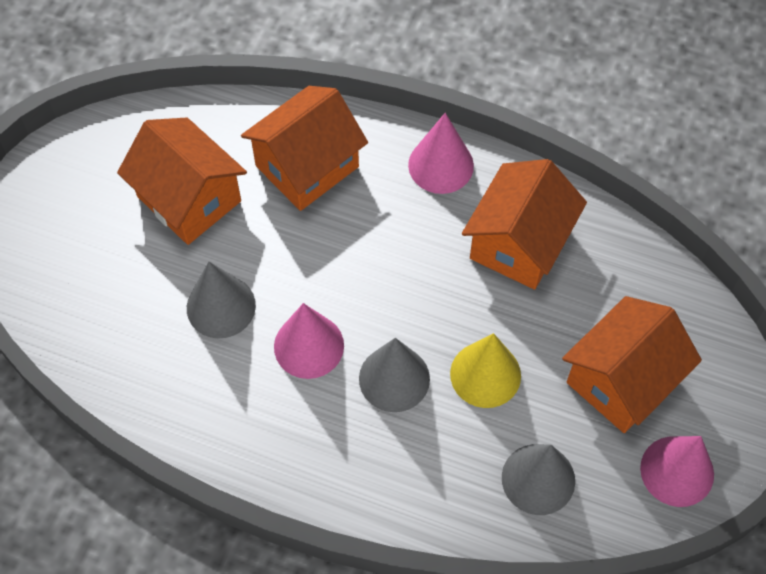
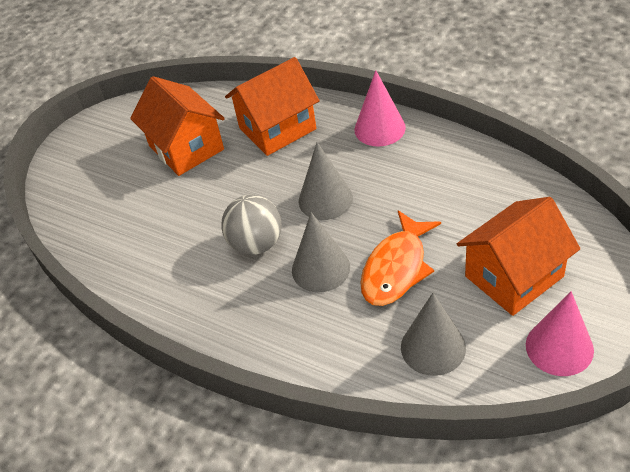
camera: 15 degrees right, 15 degrees down
(221, 306) = (194, 216): grey cone -> grey cone (325, 199)
(309, 346) = (256, 244): pink cone -> grey ball
(485, 374) = (396, 268): yellow cone -> orange fish
(519, 243) = (435, 179): orange house -> none

